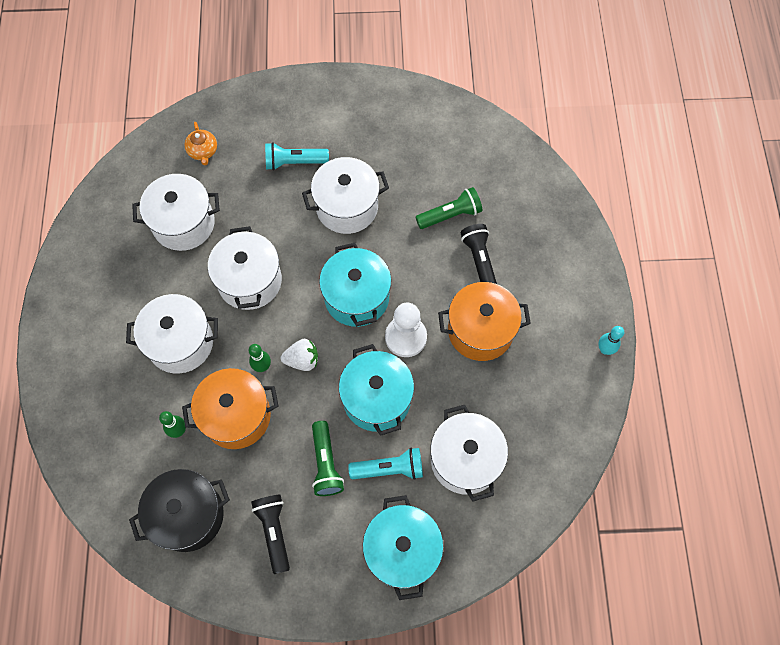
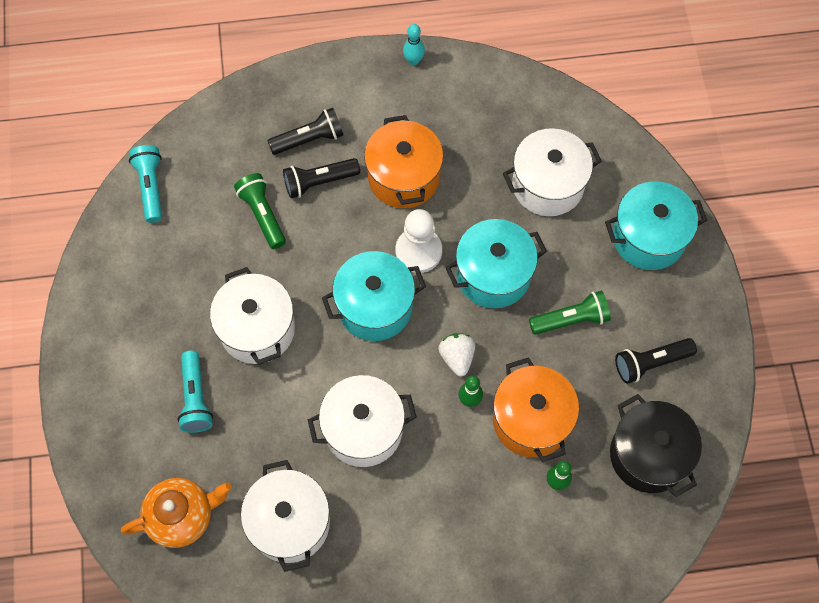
camera: 95 degrees left, 0 degrees up
(180, 343) = (450, 498): white pot -> none
(203, 151) = (182, 516): orange teapot -> orange teapot, size x1.62
(389, 469) = (567, 256): turquoise flashlight -> turquoise flashlight (151, 187)
(522, 255) = (309, 139): none -> black flashlight

